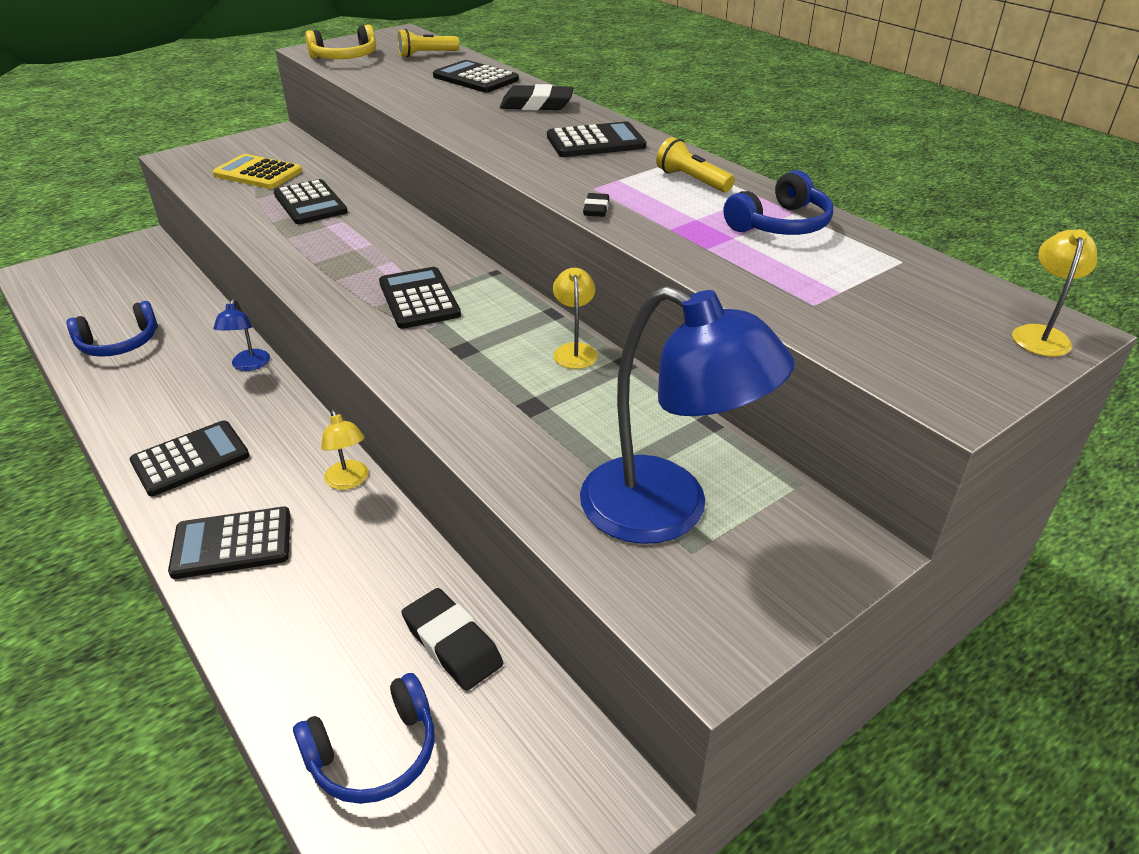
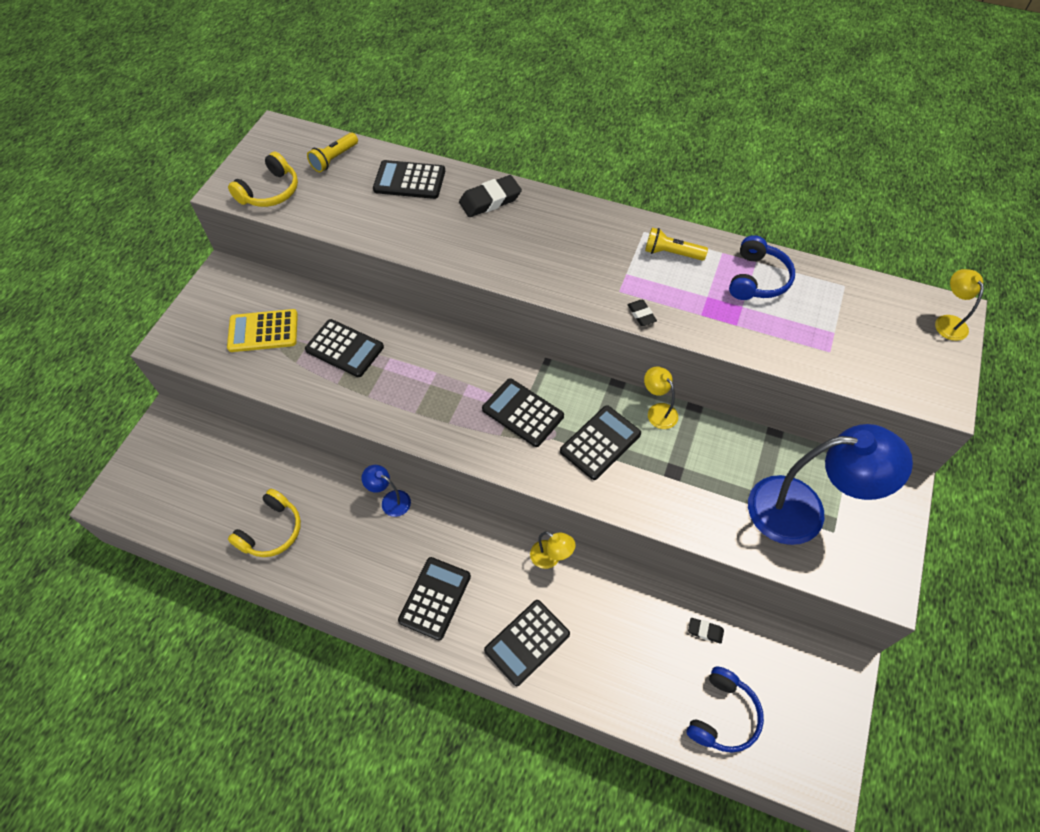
camera: 30 degrees left, 20 degrees up
(119, 343) = (271, 531): blue headphones -> yellow headphones
(249, 365) = (390, 500): blue lamp -> blue lamp turned 150 degrees clockwise
(452, 644) = (705, 631): black eraser -> black eraser, size x0.53
(595, 142) = (573, 233): black calculator -> black calculator (600, 442)

